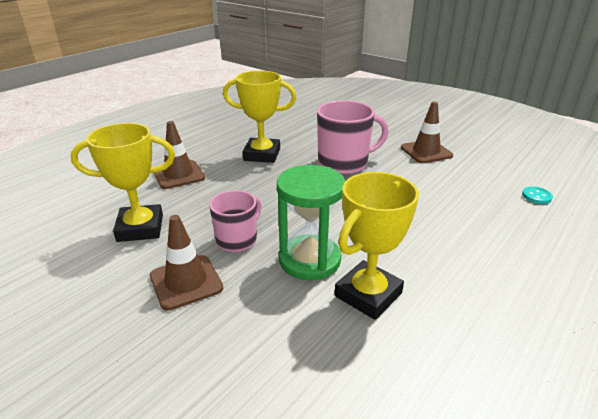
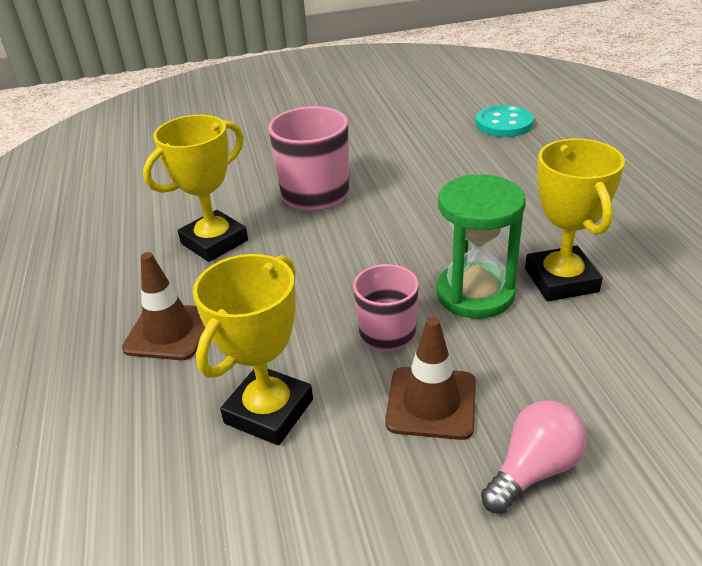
camera: 50 degrees left, 5 degrees up
(151, 350) = (533, 470): none -> pink light bulb
(426, 152) = (360, 136): brown traffic cone -> none
(536, 196) = (504, 124): turquoise button -> turquoise button, size x1.89

